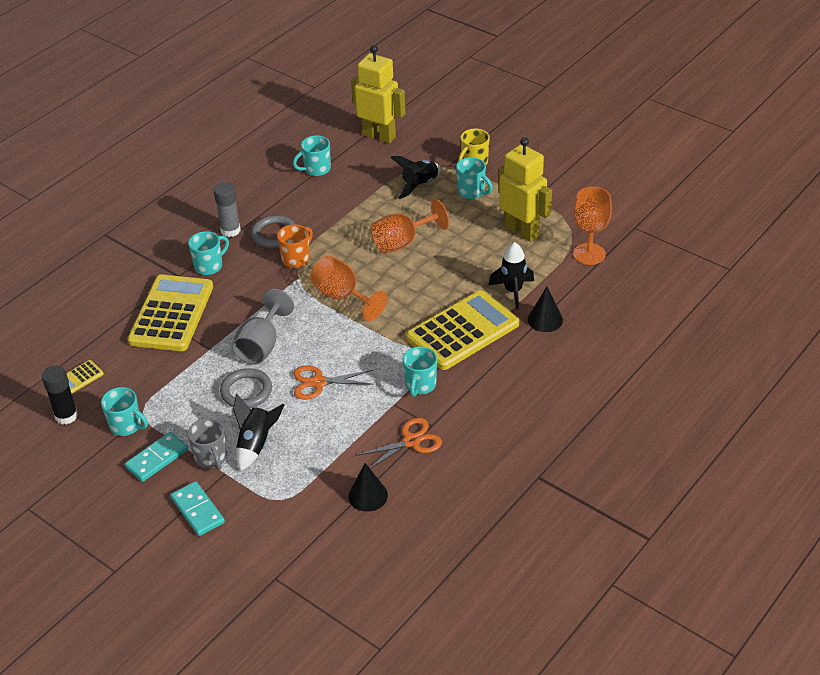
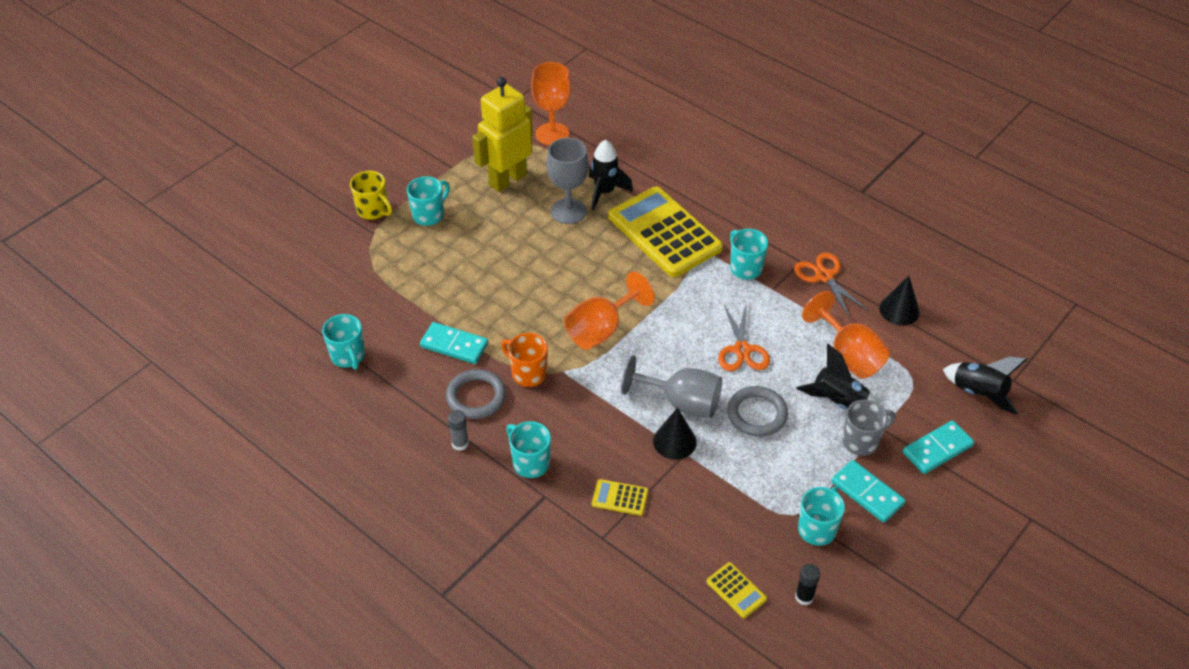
camera: 90 degrees left, 5 degrees up
(66, 416) = (804, 597): black glue stick -> black glue stick, size x0.63
(171, 314) = (620, 498): yellow calculator -> yellow calculator, size x0.41
(230, 230) = (460, 444): grey glue stick -> grey glue stick, size x0.63
(326, 219) = (454, 345): none -> turquoise domino
(379, 136) = (292, 294): yellow robot -> none
(403, 242) = (511, 276): orange goblet -> orange goblet (848, 355)
(419, 185) = (406, 259): black rocket -> black rocket (978, 393)
(420, 385) = (745, 268): turquoise mug -> turquoise mug turned 135 degrees counterclockwise
(485, 270) = (568, 211): none -> grey goblet
(545, 319) = (650, 172): black cone -> black cone (674, 441)

